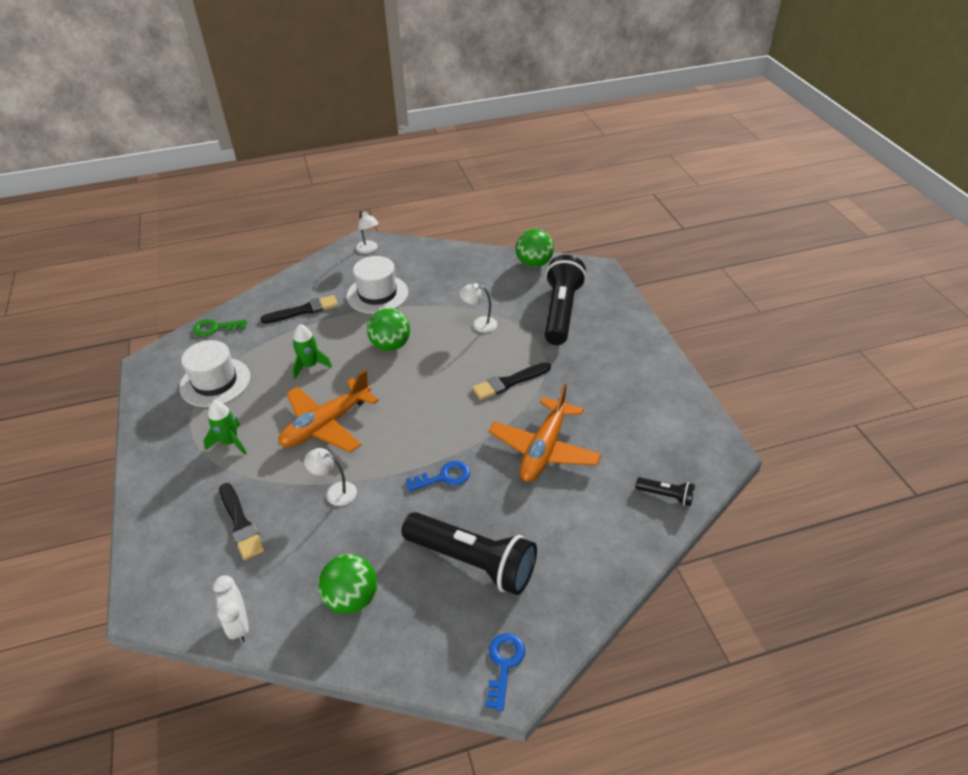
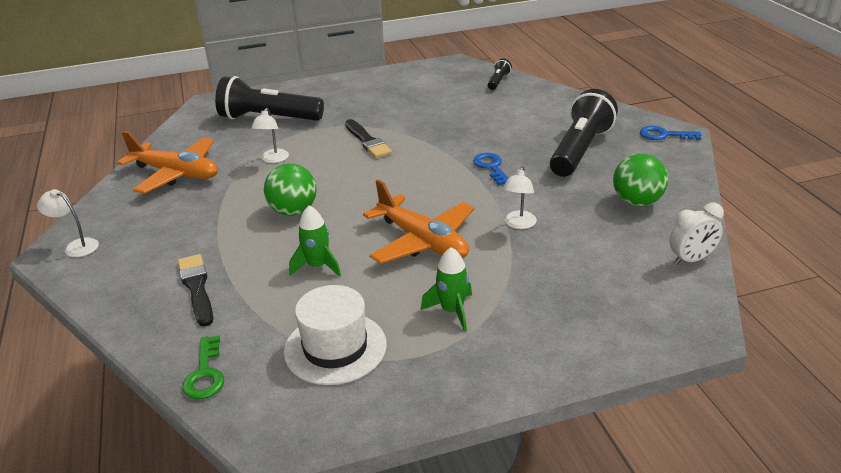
camera: 90 degrees left, 10 degrees down
(241, 524) = (573, 280): black brush -> none
(369, 249) = (76, 246): white lamp -> white lamp turned 120 degrees counterclockwise
(377, 294) = (187, 229): white hat -> none
(534, 263) = (178, 133): green ball -> none
(544, 449) = (454, 124): orange plane -> orange plane (176, 174)

